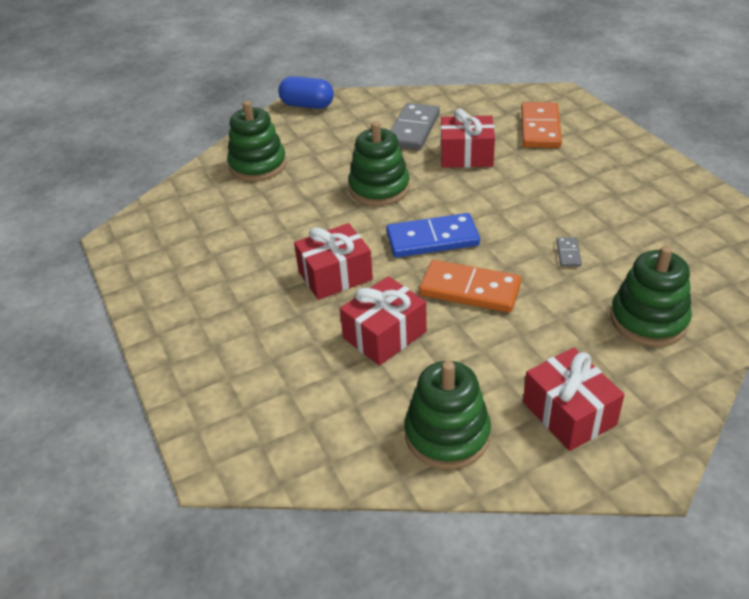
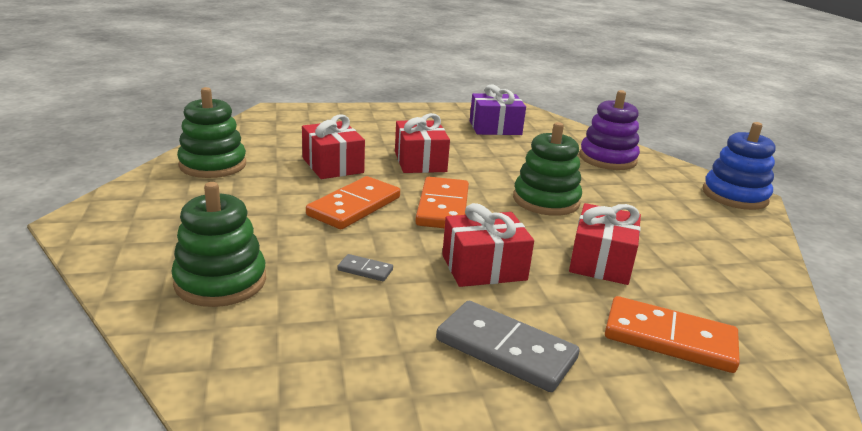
camera: 100 degrees right, 15 degrees down
(198, 244) = (495, 128): none -> purple gift
(258, 165) = (607, 159): green stacking toy -> purple stacking toy
(307, 105) = (735, 196): blue capsule -> blue stacking toy
(413, 130) = (671, 242): grey domino -> grey domino (505, 350)
(432, 239) = (442, 207): blue domino -> orange domino
(569, 413) = (171, 208): red gift -> red gift (484, 267)

